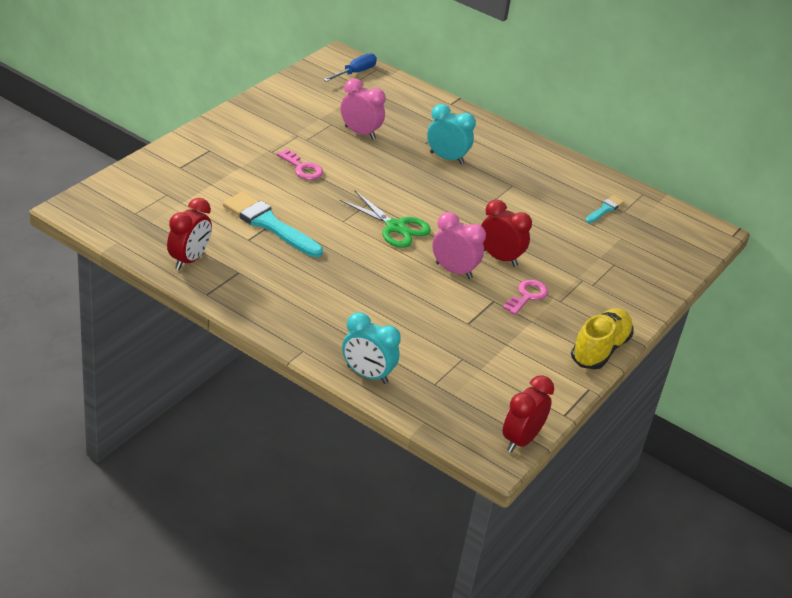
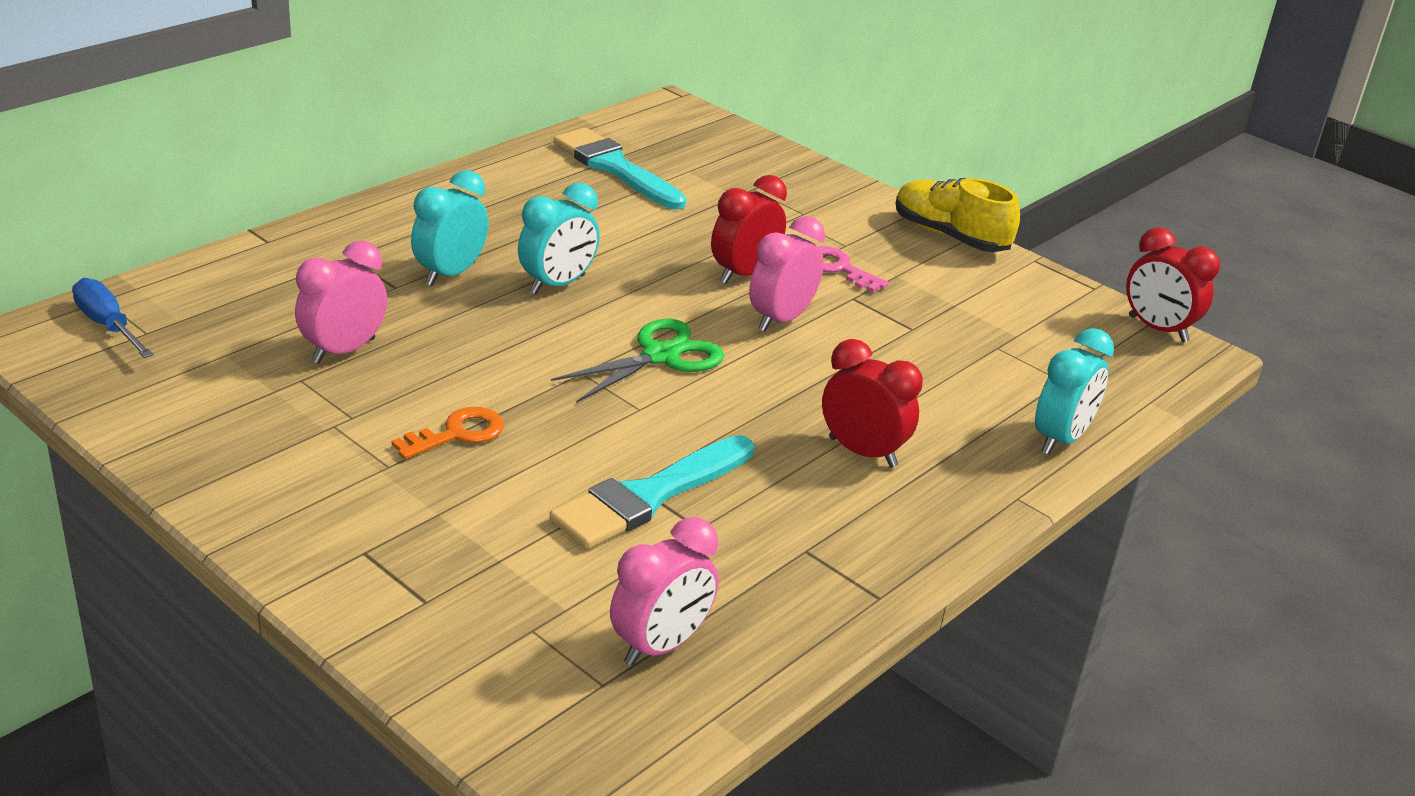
camera: 80 degrees left, 5 degrees down
(161, 228) = (660, 646): none -> pink clock
(189, 260) = (771, 612): red clock -> red clock (862, 452)
(302, 168) = (457, 434): pink key -> orange key
(453, 192) = (557, 285): none -> turquoise clock
(605, 209) = (615, 168): turquoise brush -> turquoise brush, size x2.00

